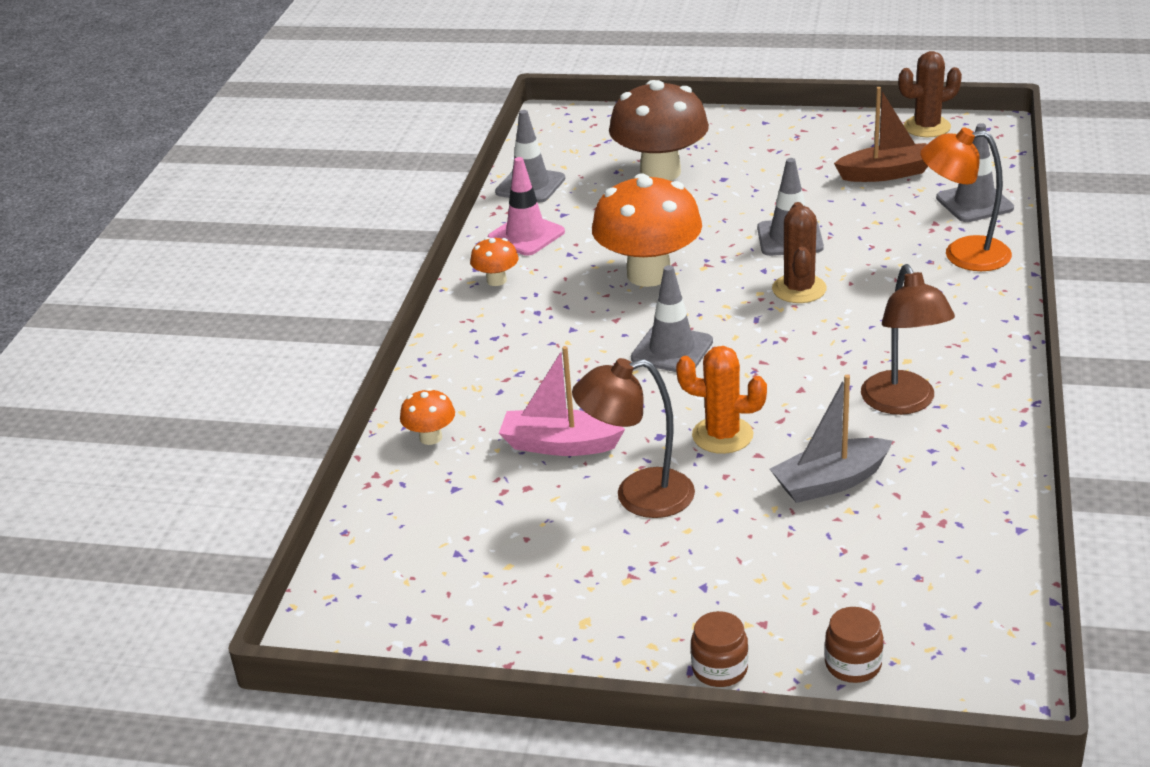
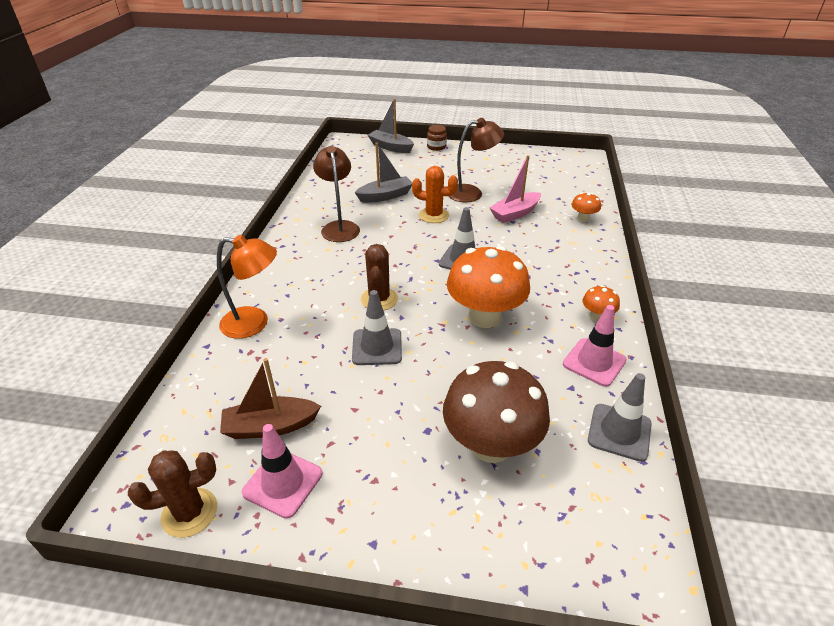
camera: 175 degrees right, 5 degrees up
(559, 445) = (515, 213): pink boat -> pink boat turned 135 degrees clockwise
(853, 664) = (391, 147): brown jar -> grey boat
(854, 144) = (283, 483): none -> pink traffic cone
(974, 203) = (213, 379): grey traffic cone -> none

